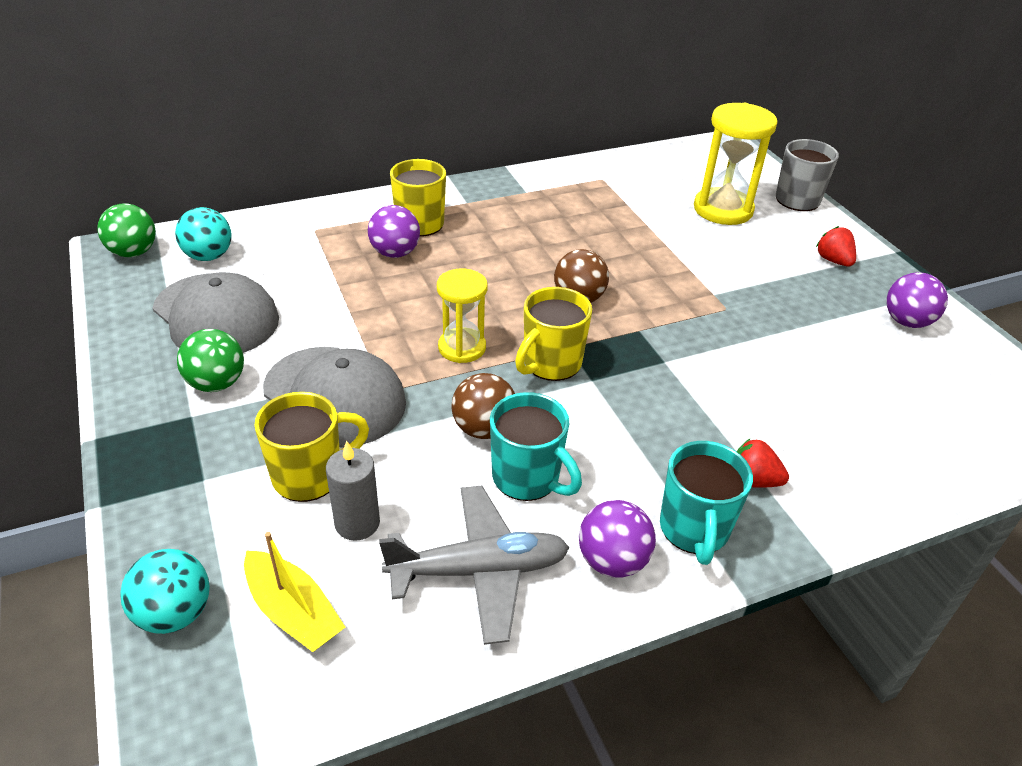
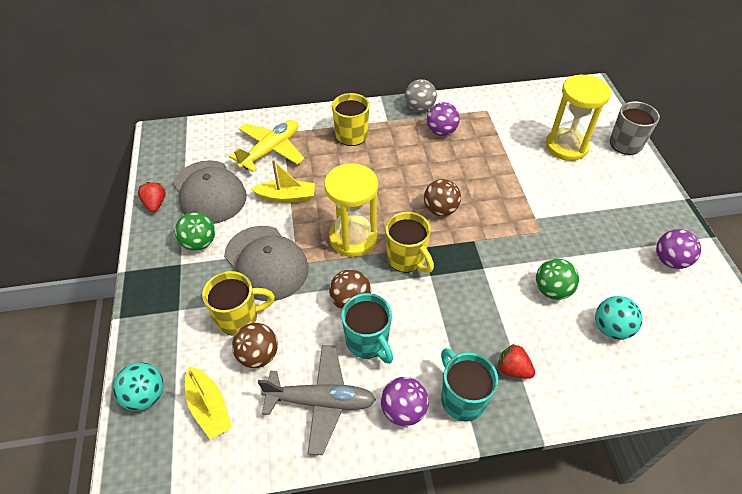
camera: 15 degrees right, 10 degrees up
(133, 252) = (170, 138): green ball -> green ball (552, 290)
(208, 256) = (214, 146): turquoise ball -> turquoise ball (611, 328)
(301, 253) = (270, 150): none -> yellow plane
(343, 308) = (286, 197): none -> yellow boat
(357, 523) = (258, 355): grey candle -> brown ball
(395, 253) = (329, 157): purple ball -> purple ball (441, 131)
(462, 347) = (353, 238): yellow hourglass -> yellow hourglass, size x1.56
(508, 184) = (419, 108): none -> grey ball
(551, 364) = (407, 259): yellow mug -> yellow mug turned 90 degrees counterclockwise
(694, 530) = (462, 398): turquoise mug -> turquoise mug turned 135 degrees clockwise
(833, 260) = (634, 201): red strawberry -> red strawberry (155, 204)

